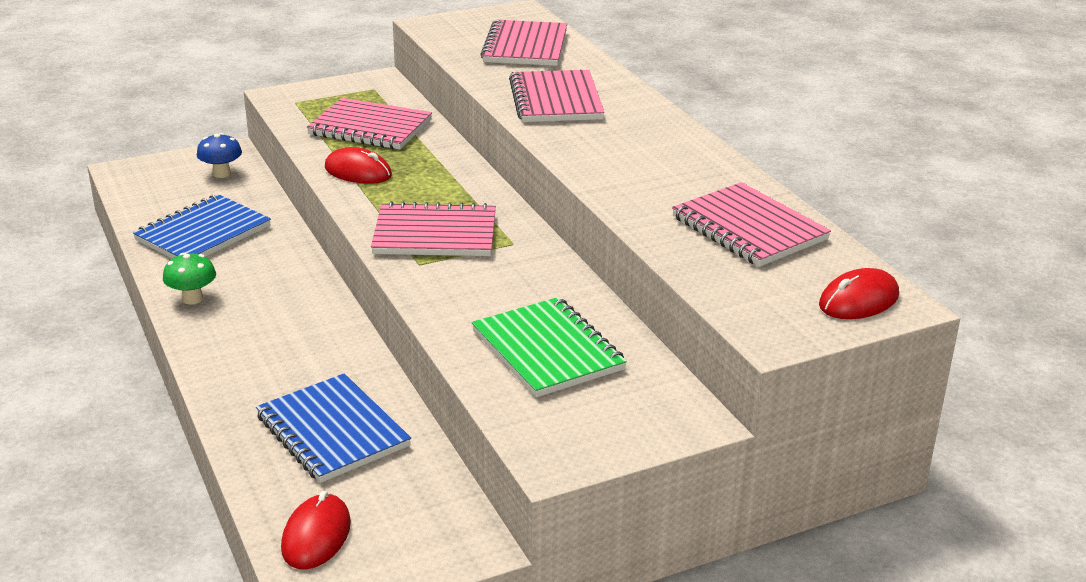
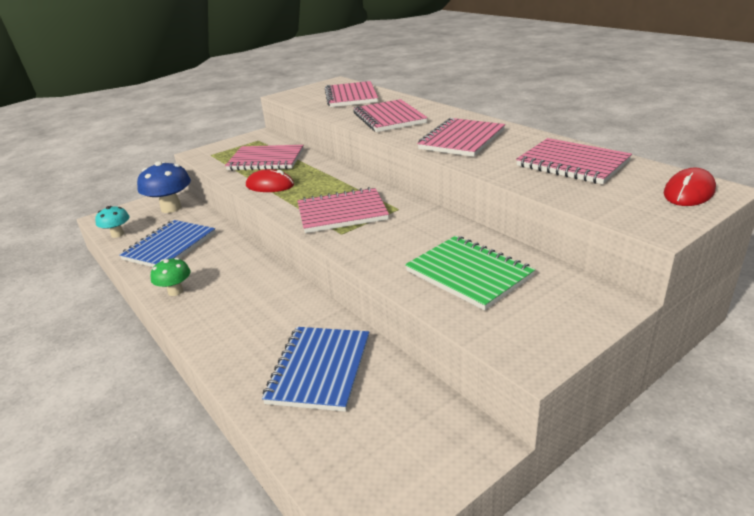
camera: 10 degrees left, 0 degrees up
(138, 200) = (117, 234): none -> turquoise mushroom
(221, 174) = (171, 208): blue mushroom -> blue mushroom, size x1.71
(316, 536) = (346, 467): red mouse -> none
(332, 431) = (319, 370): blue notebook -> blue notebook turned 60 degrees clockwise
(631, 159) = (462, 140): none -> pink notebook

